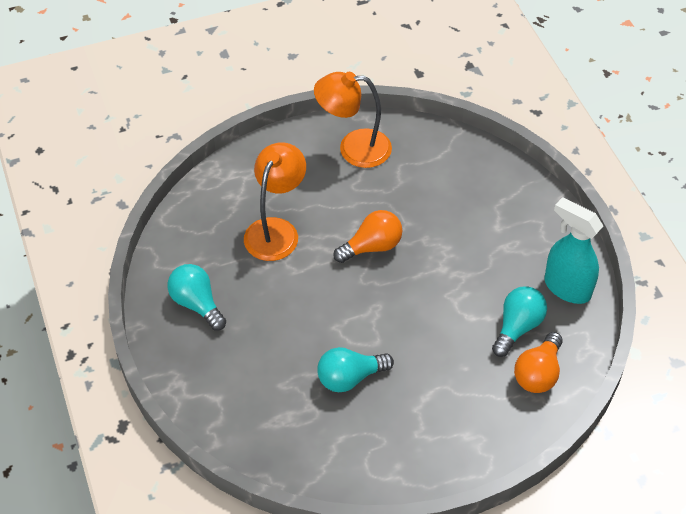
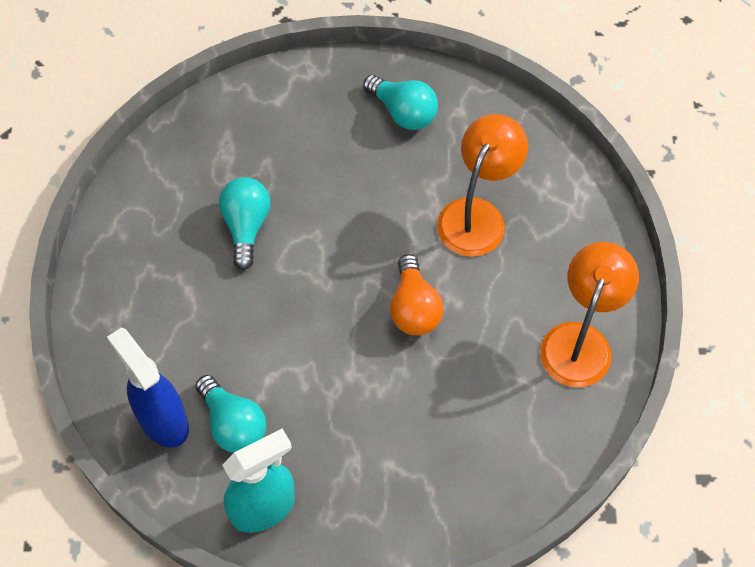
camera: 110 degrees right, 10 degrees up
(197, 304) = (403, 112): turquoise light bulb -> turquoise light bulb turned 60 degrees clockwise
(276, 230) = (477, 215): orange lamp -> orange lamp turned 105 degrees counterclockwise
(538, 373) = (162, 420): orange light bulb -> blue spray bottle

